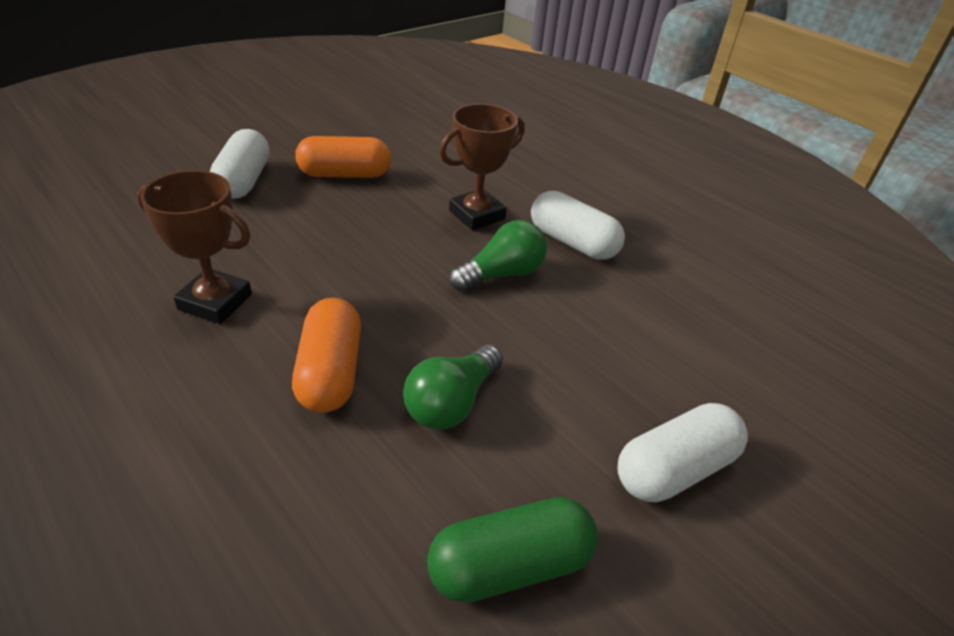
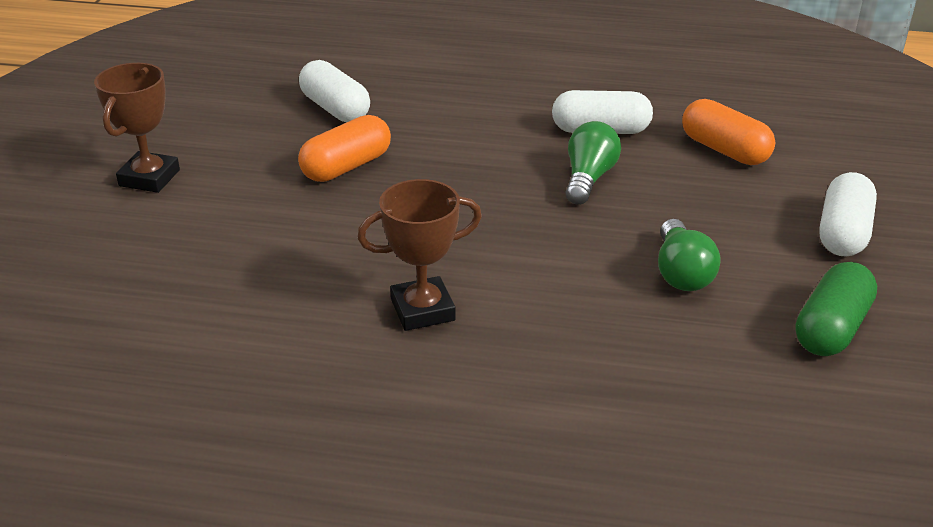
camera: 35 degrees left, 5 degrees down
(244, 181) = (269, 216): white capsule -> white capsule (335, 109)
(330, 372) = (581, 301): orange capsule -> orange capsule (724, 150)
(477, 215) = (504, 145): brown trophy -> brown trophy (149, 178)

